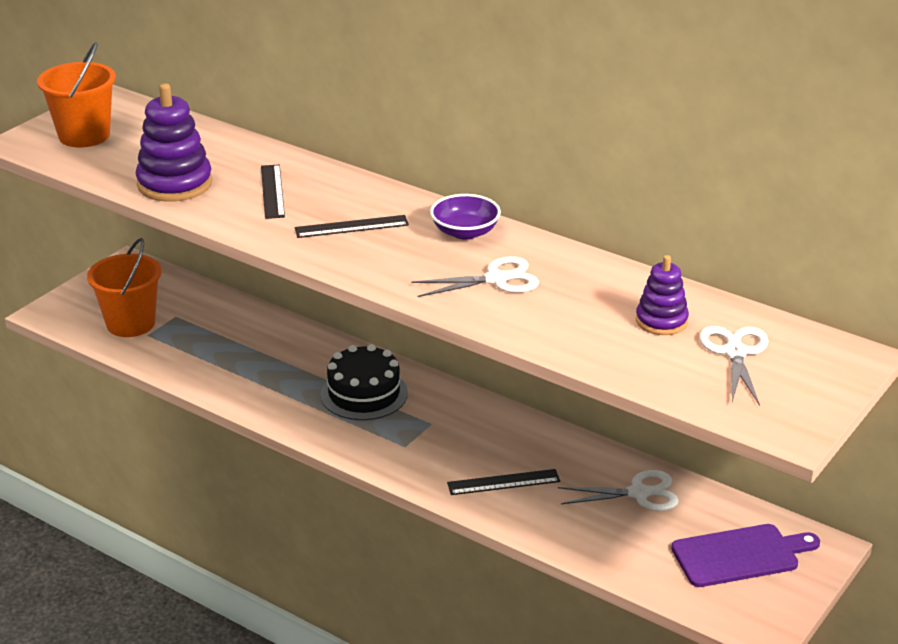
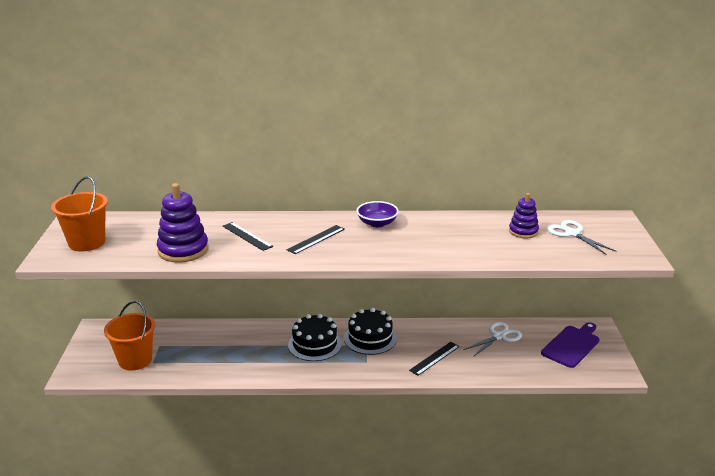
camera: 35 degrees left, 5 degrees down
(447, 416) = (370, 338): none -> black cake
(496, 279) = (425, 239): white scissors -> none

